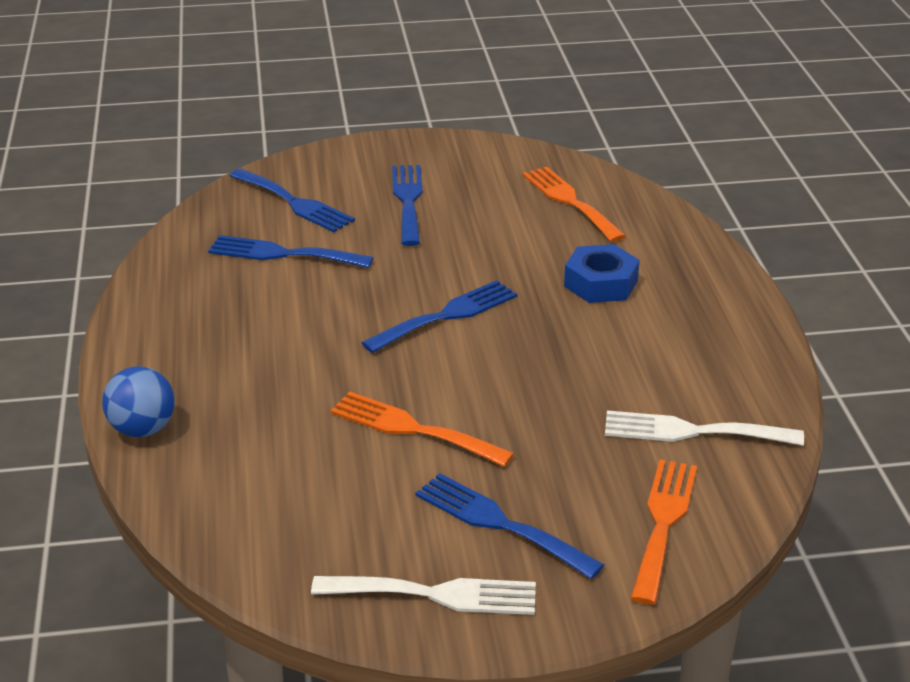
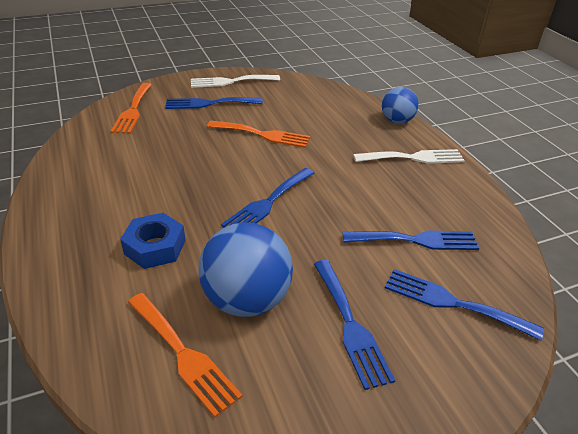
camera: 165 degrees right, 5 degrees up
(500, 523) = (209, 103): blue fork -> blue fork turned 150 degrees clockwise
(502, 228) = (247, 300): none -> blue ball
(692, 431) = (108, 149): white fork -> white fork (413, 158)

